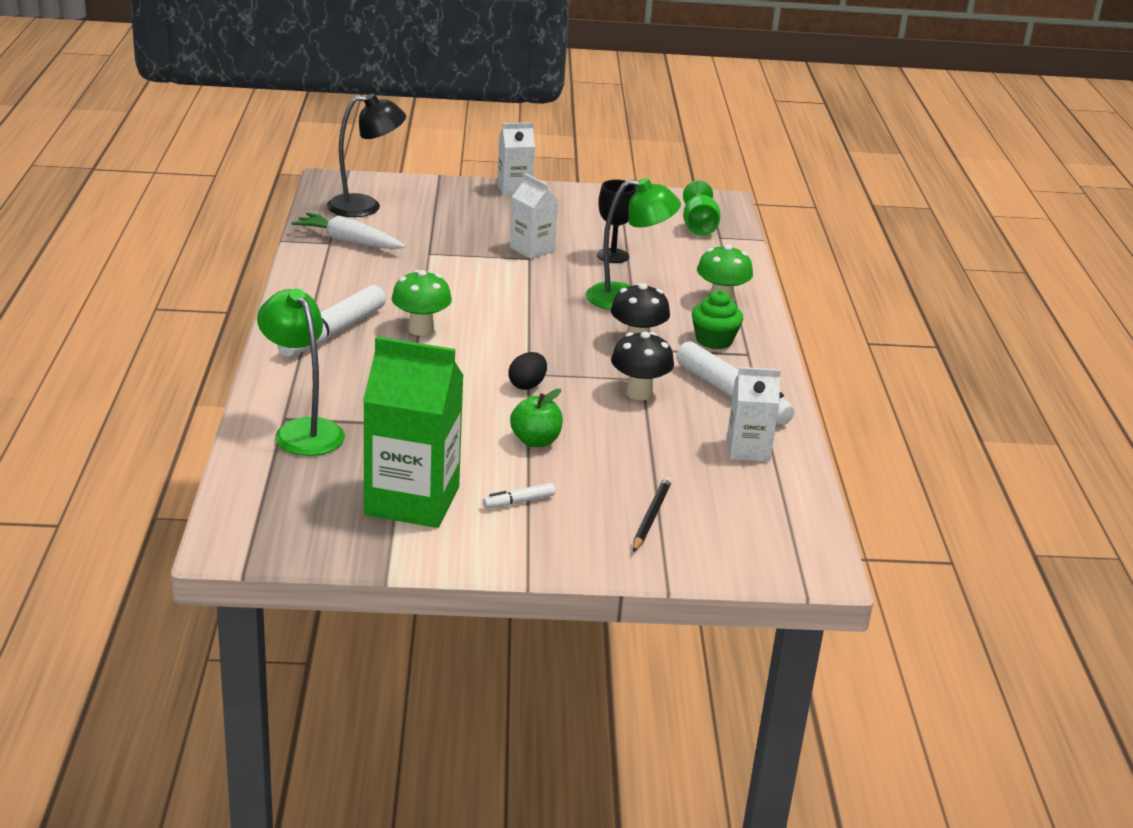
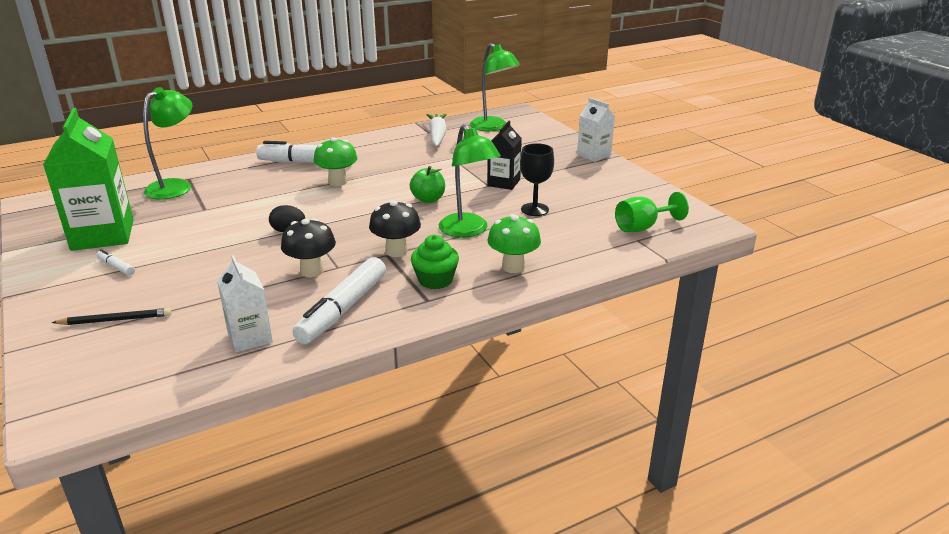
camera: 65 degrees right, 0 degrees up
(365, 207) = (493, 127): black lamp -> green lamp
(532, 249) = (503, 183): white carton -> black carton
(535, 441) = (207, 252): green apple -> green apple (428, 199)

